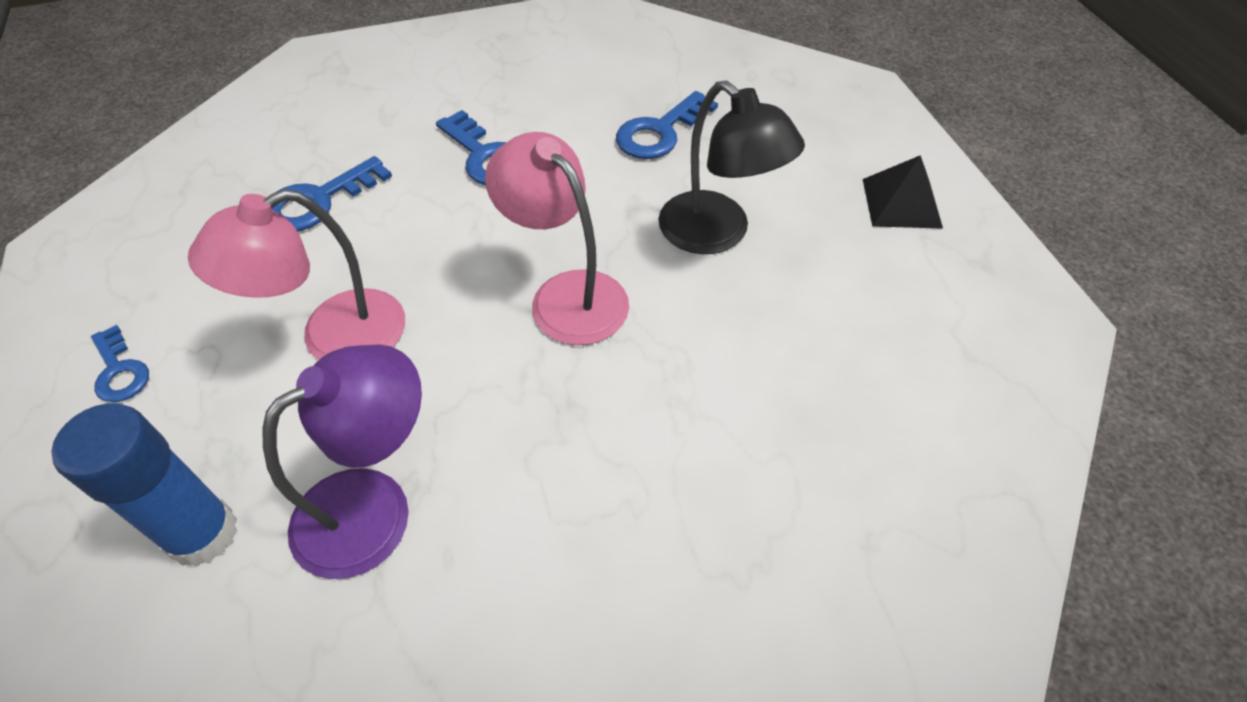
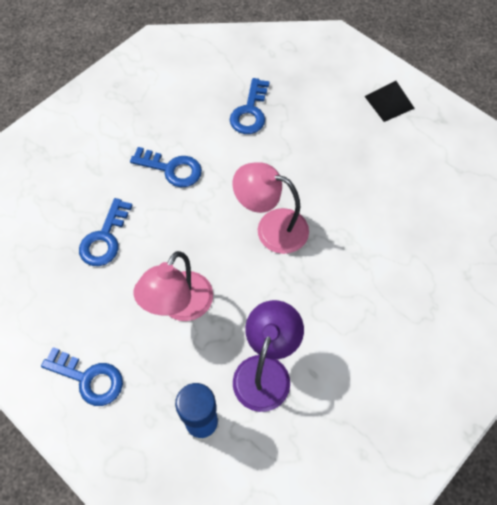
camera: 30 degrees left, 10 degrees up
(119, 371) = (89, 378): blue key -> blue key, size x1.55
(717, 234) = (318, 160): black lamp -> none

